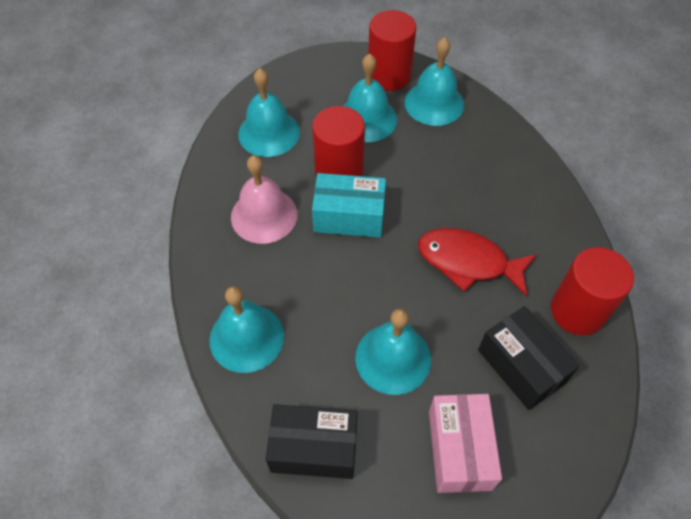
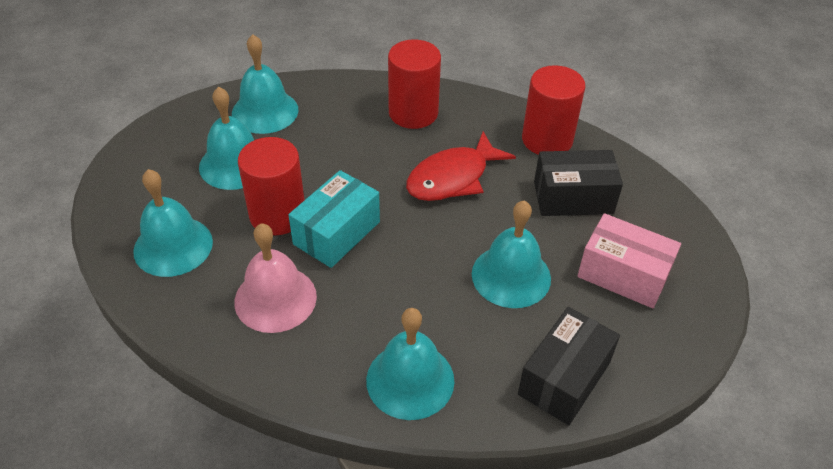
camera: 60 degrees left, 10 degrees down
(389, 76) = (199, 123): red cylinder -> red cylinder (413, 113)

